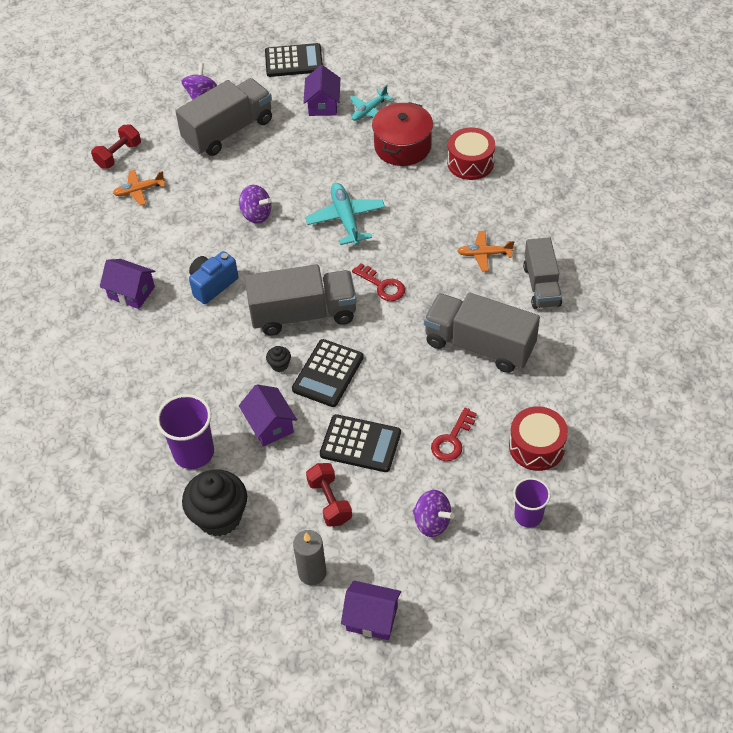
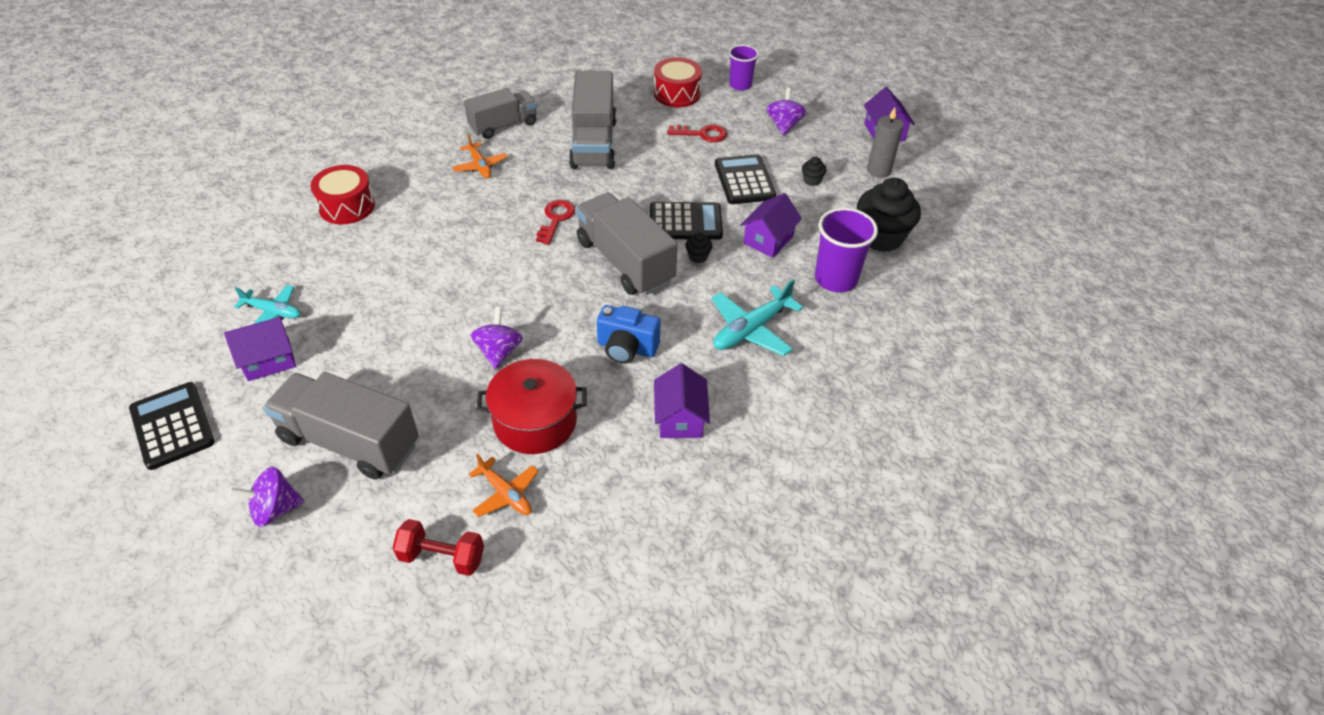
camera: 120 degrees left, 5 degrees down
(329, 502) = (812, 180): red dumbbell -> black cupcake
(345, 219) = (472, 274): turquoise plane -> turquoise plane (751, 329)
(402, 146) = (334, 264): red pot -> red pot (535, 421)

